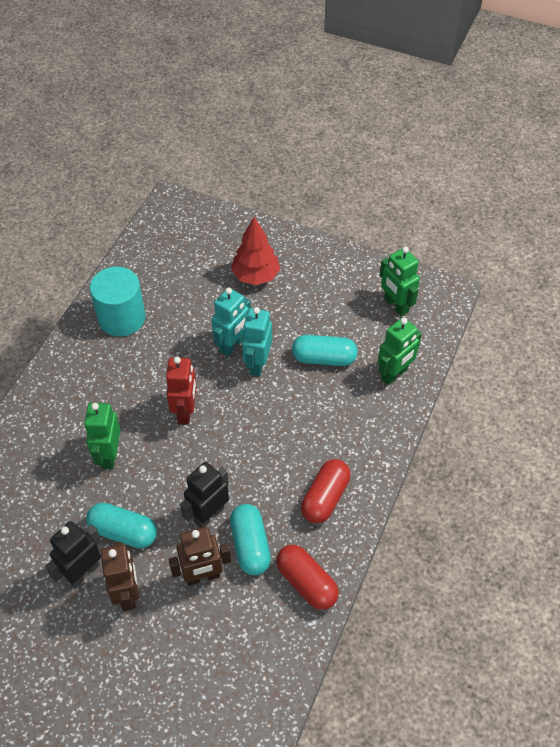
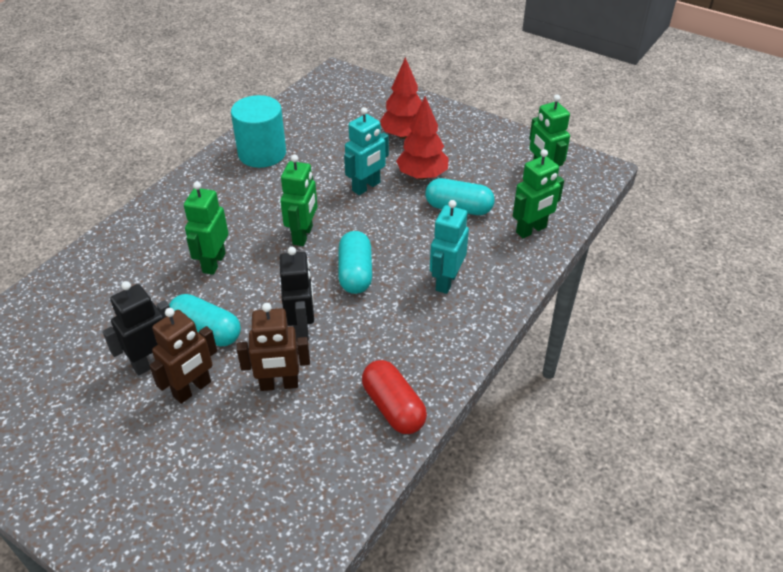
camera: 10 degrees right, 10 degrees down
(127, 594) = (192, 389): brown robot -> brown robot turned 45 degrees clockwise
(185, 411) = (303, 235): red robot -> green robot
(209, 515) = (302, 328): black robot -> black robot turned 120 degrees clockwise
(250, 545) = (339, 363): turquoise capsule -> turquoise capsule (355, 273)
(257, 364) = (388, 205): turquoise robot -> turquoise robot (446, 281)
(283, 324) = (422, 176): none -> red tree
(325, 498) = (433, 330): red capsule -> none

